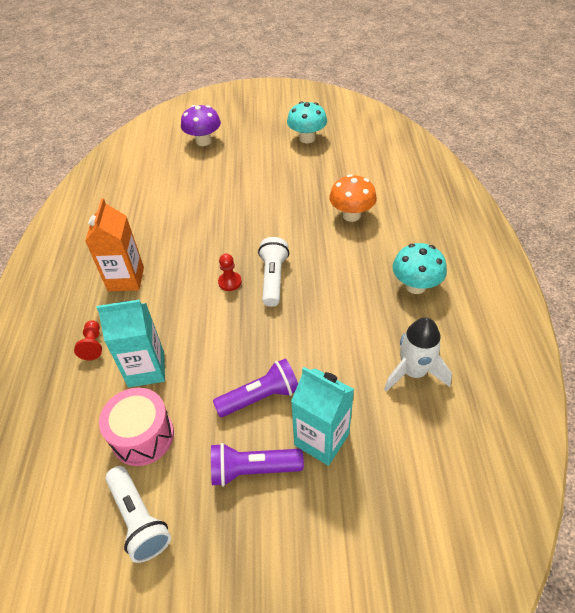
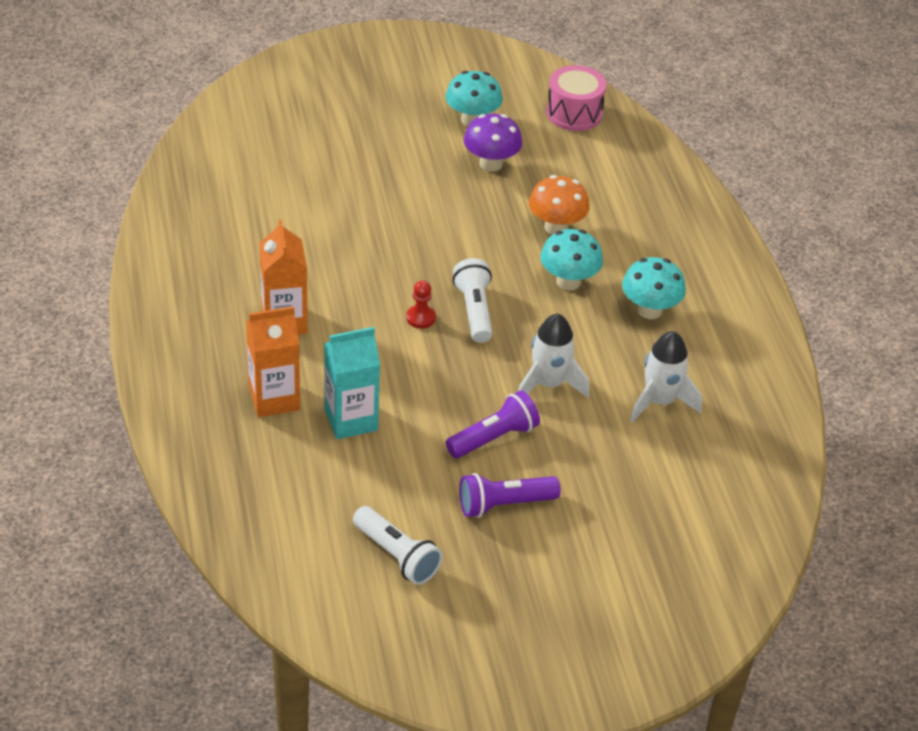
camera: 15 degrees left, 5 degrees down
(93, 345) = (274, 399): red pawn -> orange carton
(143, 436) = (372, 484): pink drum -> pink drum (574, 113)
(203, 141) = (322, 128): purple mushroom -> purple mushroom (491, 164)
(319, 348) = (548, 384): none -> white rocket
(321, 439) = (571, 472): turquoise carton -> none
(353, 258) = (568, 281): none -> turquoise mushroom

